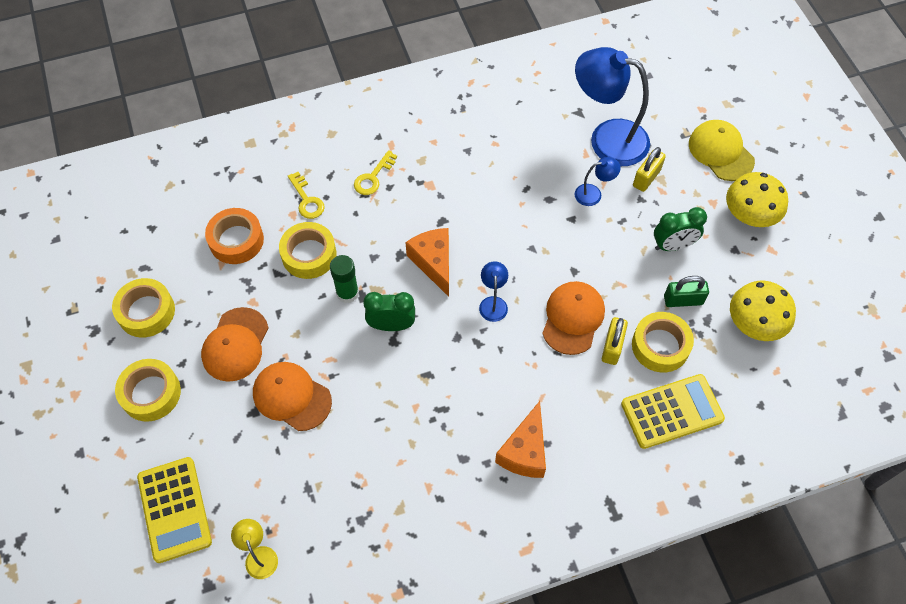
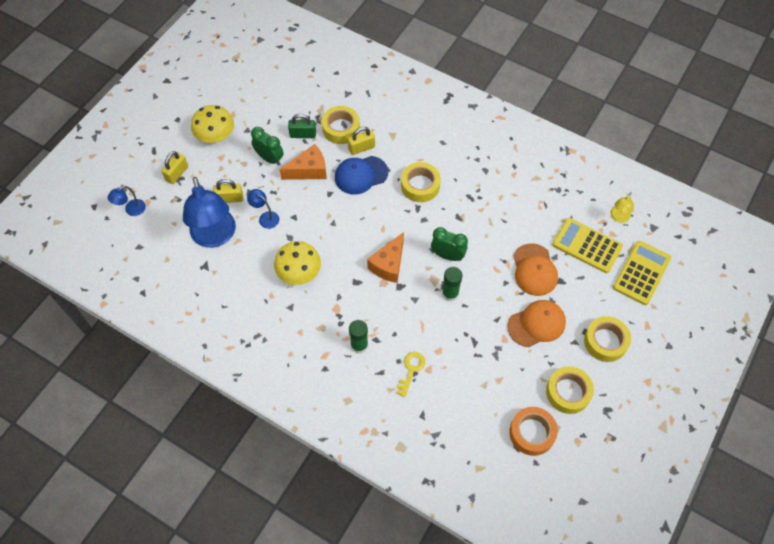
camera: 130 degrees left, 0 degrees up
(236, 240) = (476, 386): orange tape -> orange tape (532, 433)
(309, 254) = (446, 335): yellow tape -> yellow tape (420, 185)
(373, 177) = (359, 345): yellow key -> green glue stick
(391, 325) = (447, 255): green clock -> green clock turned 150 degrees clockwise
(493, 303) = (387, 217): blue lamp -> blue lamp (131, 210)
(525, 451) = (455, 148): orange cheese -> orange cheese (309, 170)
(573, 318) = (361, 175): orange cap -> blue cap
(672, 411) = (374, 104): yellow calculator -> yellow calculator (587, 246)
(683, 300) = (303, 134): green padlock -> green padlock turned 45 degrees counterclockwise
(721, 152) = (177, 174): yellow cap -> yellow padlock
(754, 323) = (289, 98): yellow mushroom -> yellow mushroom (299, 272)

